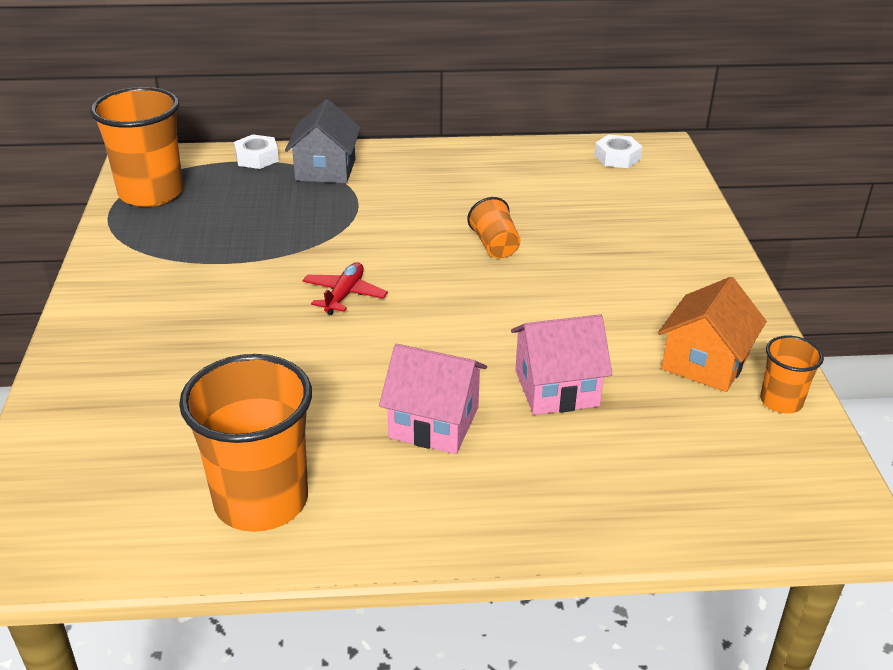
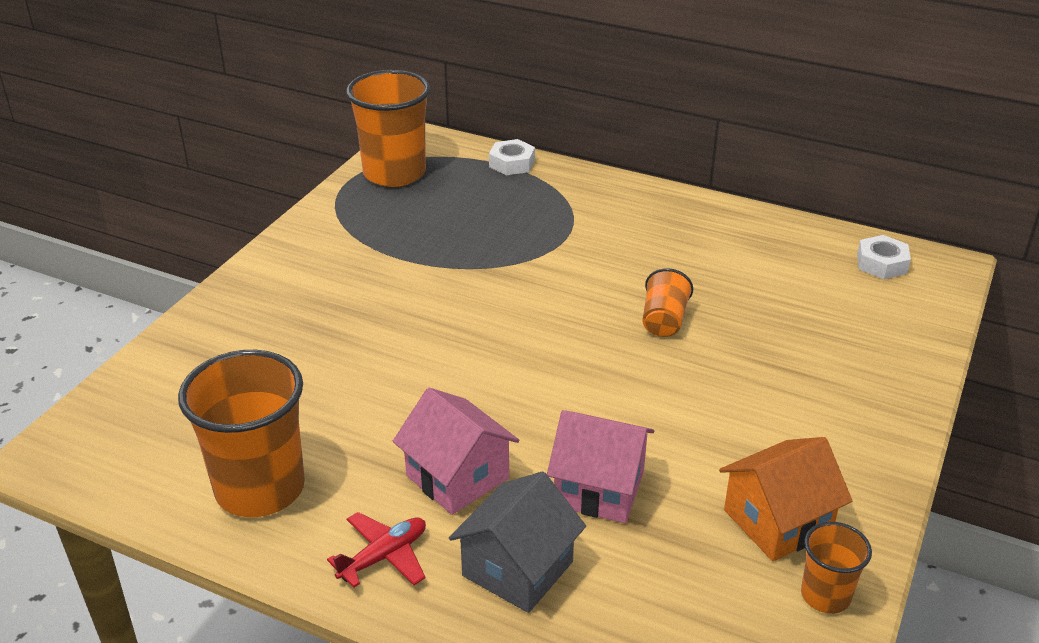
camera: 30 degrees right, 0 degrees up
(325, 170) = (564, 193): grey house -> grey house (517, 569)
(344, 295) = (480, 324): red plane -> red plane (384, 557)

